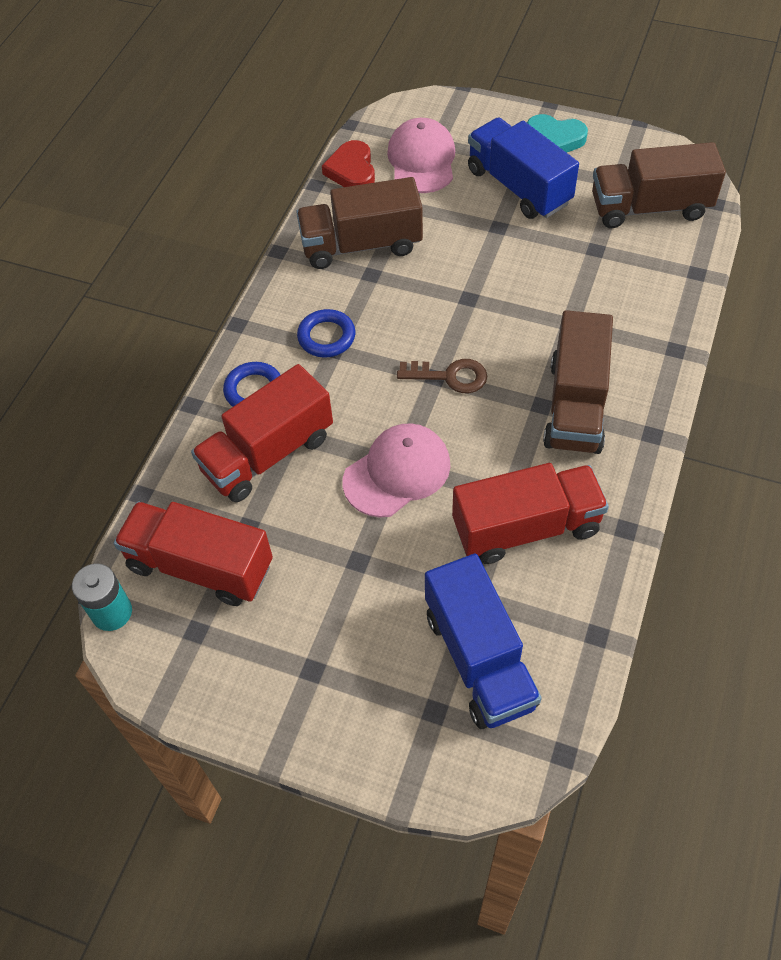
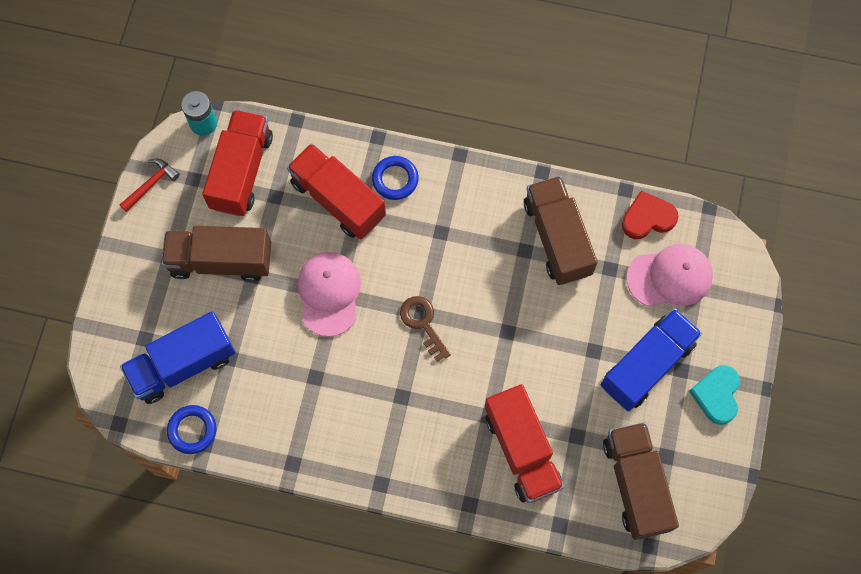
camera: 80 degrees right, 15 degrees up
(191, 690) = (151, 184): none -> red hammer
(326, 337) = (453, 224): blue ring -> blue ring (192, 430)
(397, 472) = (329, 293): pink cap -> pink cap turned 135 degrees counterclockwise
(449, 376) = (423, 323): brown key -> brown key turned 150 degrees clockwise
(526, 527) = (288, 390): red truck -> red truck (522, 450)
(575, 405) = (403, 423): brown truck -> brown truck (221, 260)

